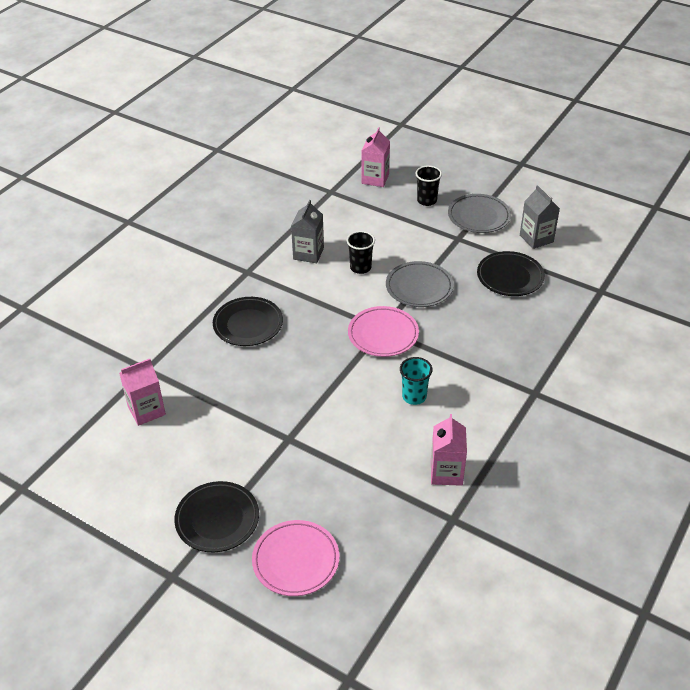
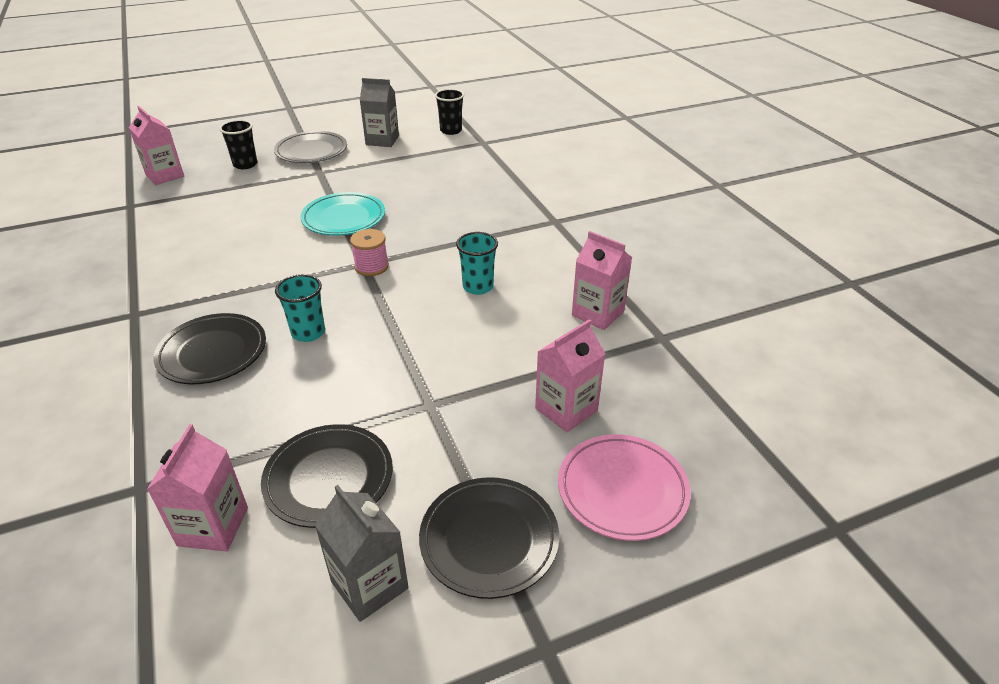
camera: 55 degrees left, 5 degrees down
(298, 349) = (308, 332): none -> turquoise cup
(308, 253) = (185, 259): grey carton -> grey carton (369, 585)
(338, 502) = (566, 409): none -> pink carton
(360, 267) = (262, 238): black cup -> black cup (451, 130)
(383, 334) = (371, 267): pink plate -> pink spool
(419, 287) = (344, 218): grey plate -> turquoise plate
(510, 277) = (405, 171): black plate -> black plate (329, 479)

